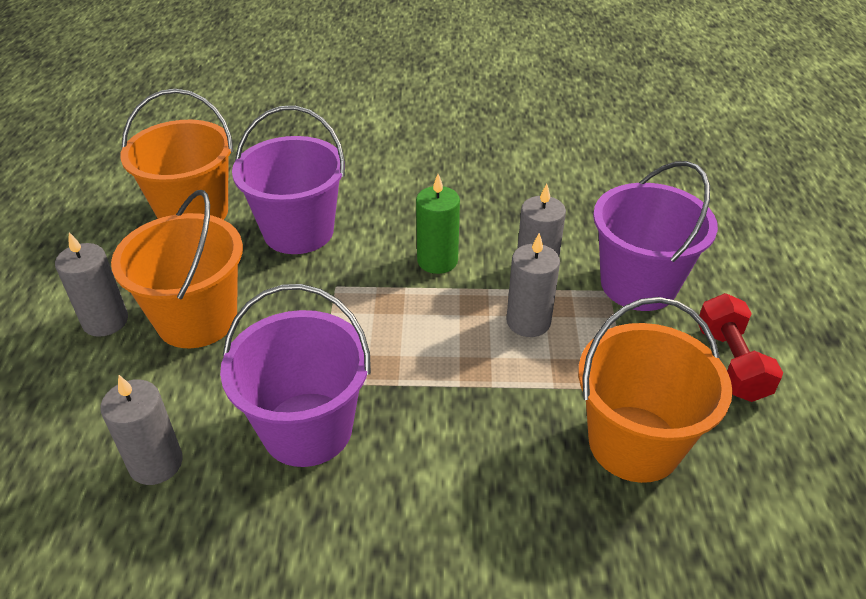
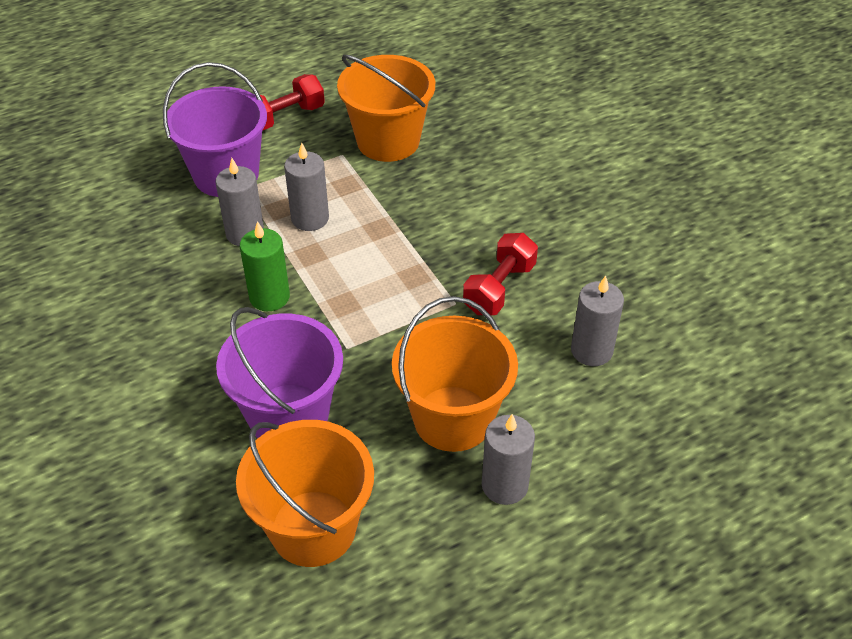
camera: 120 degrees left, 5 degrees up
(307, 429) = (499, 288): purple bucket -> red dumbbell

